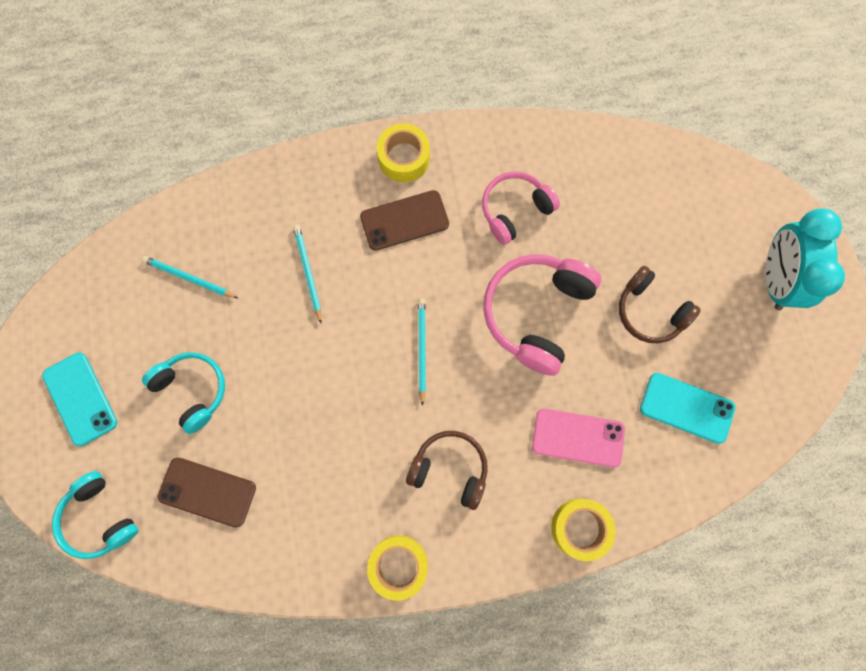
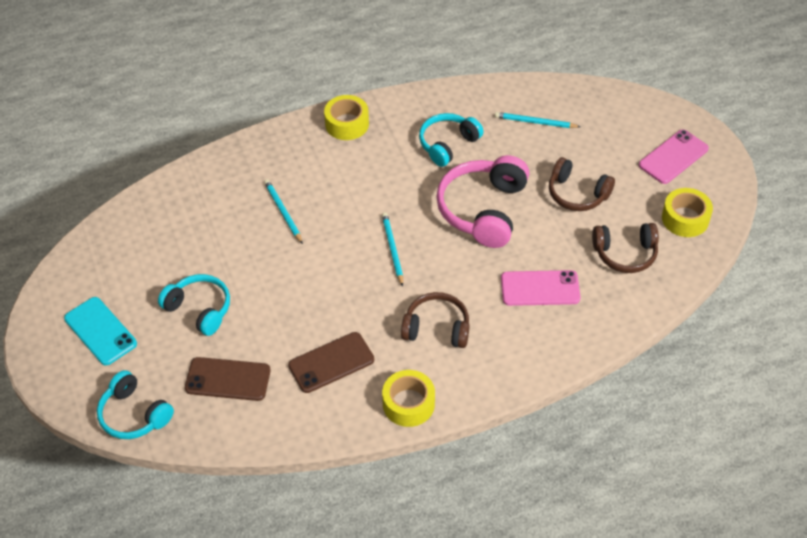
camera: 10 degrees left, 25 degrees down
(189, 278) = (181, 232): turquoise pencil -> turquoise pencil (535, 122)
(404, 220) = (357, 165): brown phone -> brown phone (331, 363)
(515, 210) = (448, 144): pink headphones -> turquoise headphones
(580, 528) = (558, 351): yellow tape -> yellow tape (685, 218)
(686, 408) = (625, 253): turquoise phone -> brown headphones
(776, 279) = (673, 157): turquoise clock -> pink phone

